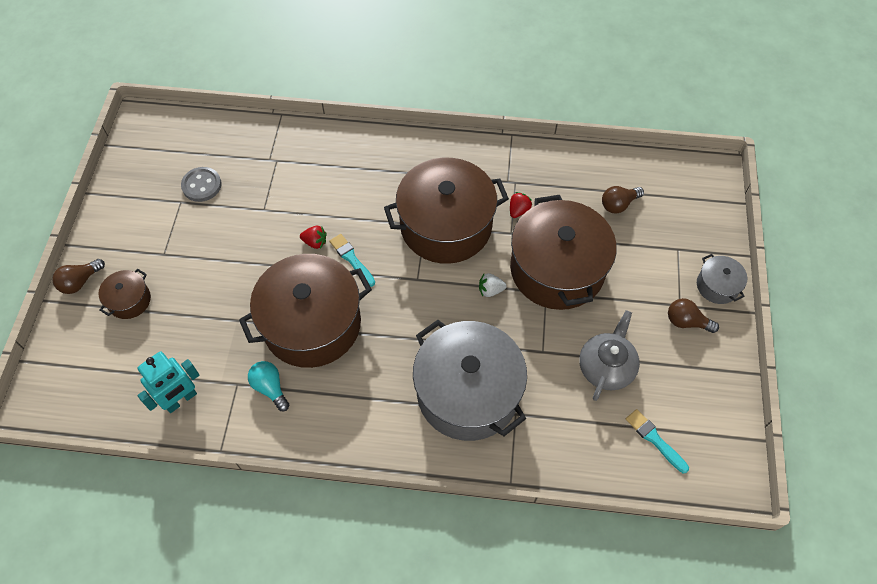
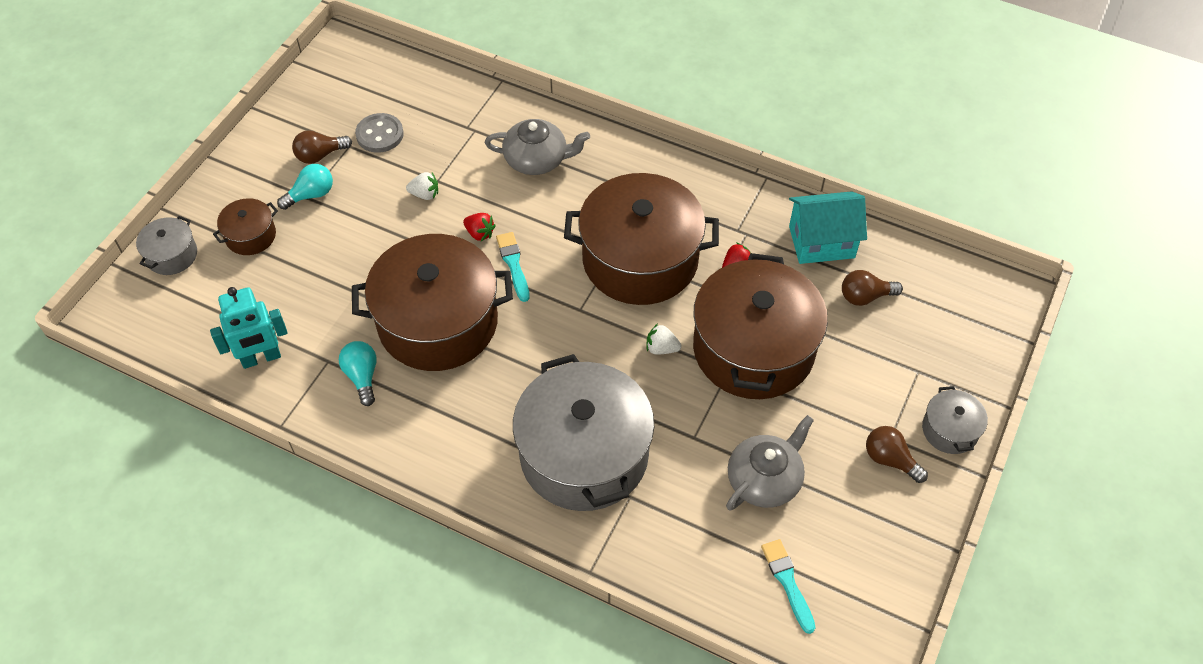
camera: 20 degrees right, 5 degrees down
(68, 337) = (172, 255): none -> grey pot
(80, 282) = (207, 200): brown light bulb -> brown light bulb (320, 155)
(166, 251) = (311, 195): none -> turquoise light bulb
(258, 223) = (425, 194): none -> white strawberry
(335, 170) = (537, 159): none -> grey teapot
(571, 172) = (821, 242): none -> turquoise house

